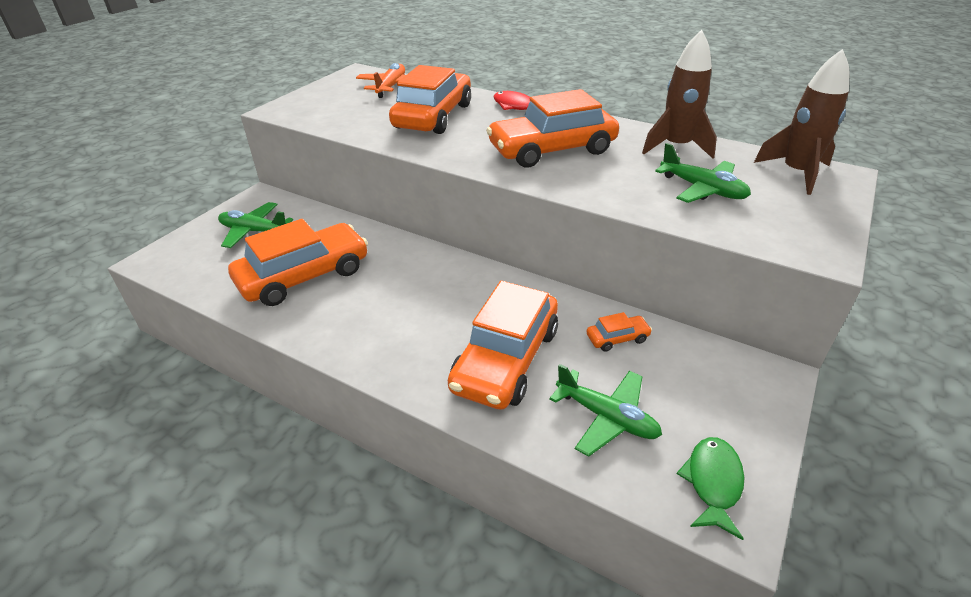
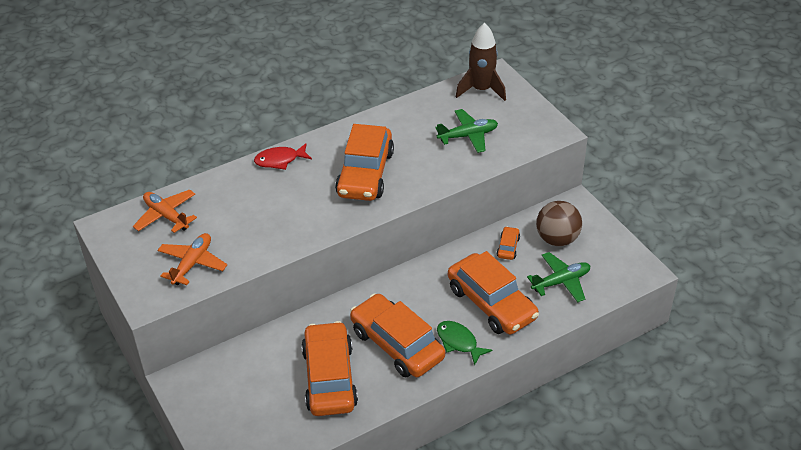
camera: 60 degrees left, 5 degrees up
(254, 231) = (237, 396): green plane -> none
(339, 112) = (192, 264): none -> orange plane
(433, 116) = (254, 211): orange car -> orange car (397, 344)
(676, 147) = (410, 117): brown rocket -> none
(683, 381) = (557, 239): none -> brown ball
(713, 483) = (621, 265): green fish -> green fish (459, 342)

